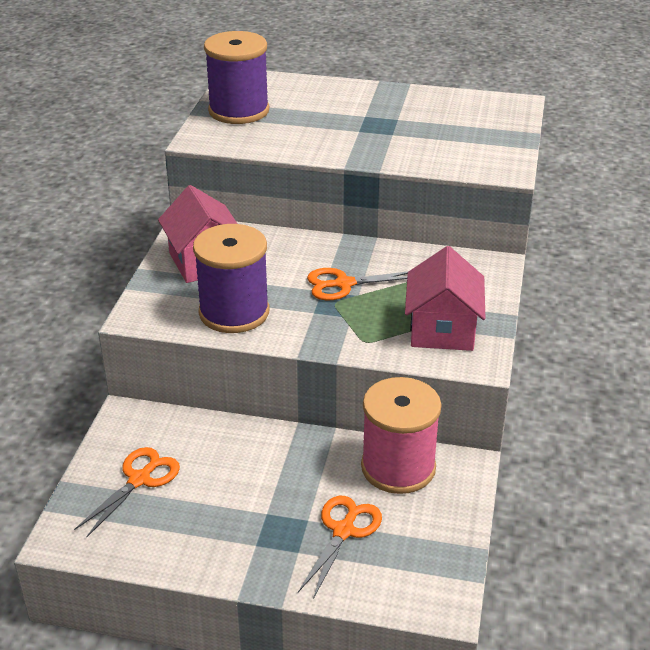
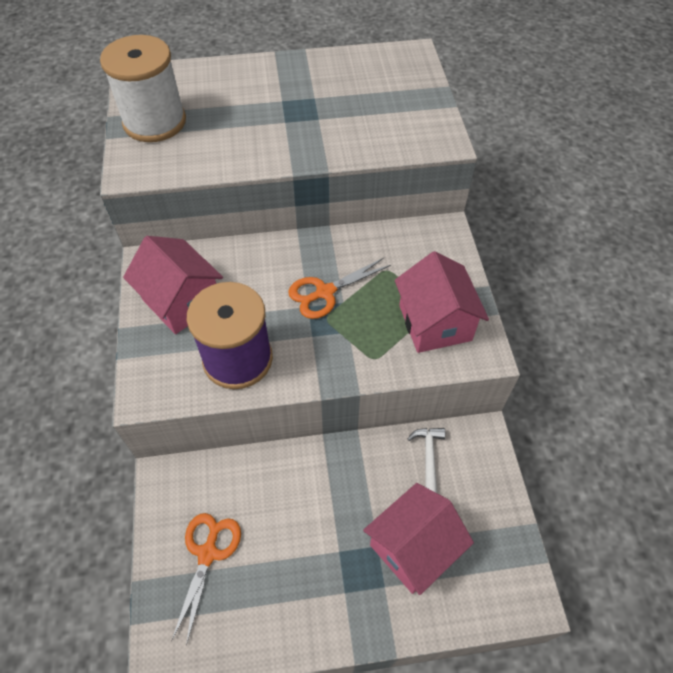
camera: 20 degrees left, 20 degrees up
(239, 111) = (155, 122): purple spool -> white spool
(343, 531) = (413, 547): orange scissors -> pink house
(398, 467) = (428, 458): pink spool -> white hammer

